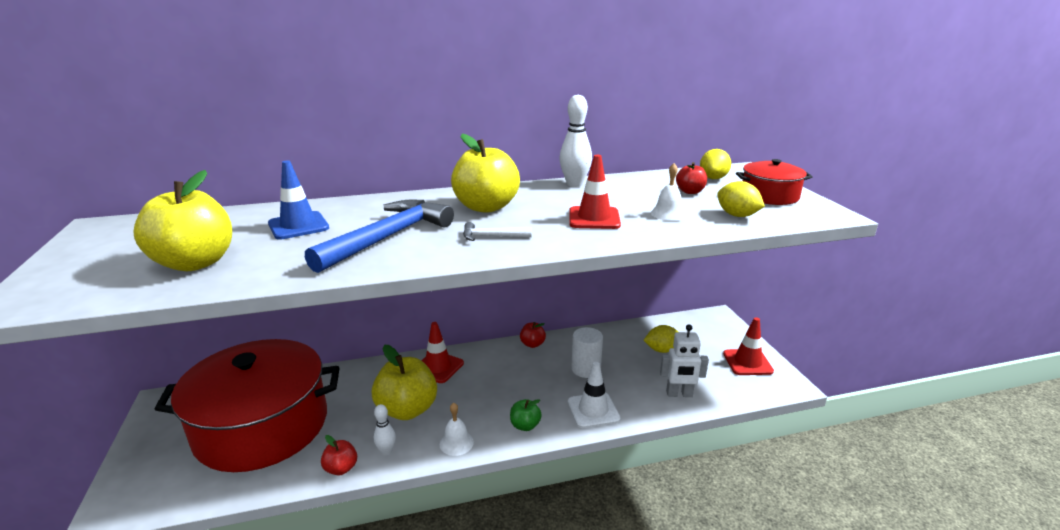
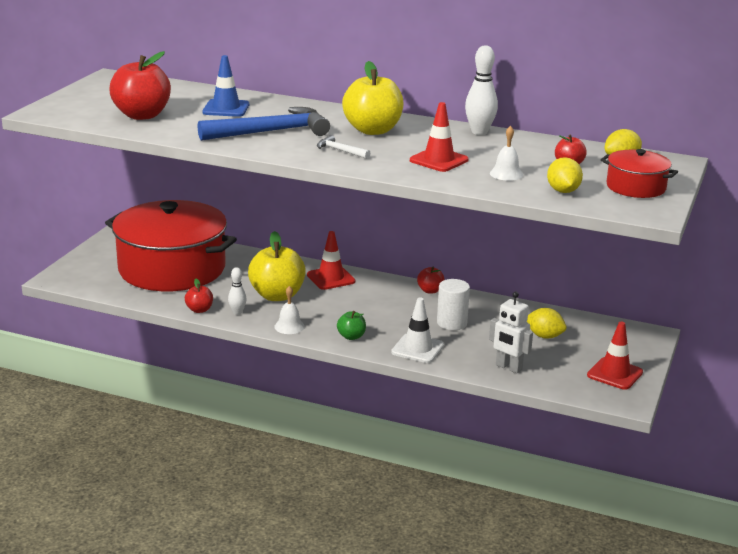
camera: 35 degrees right, 0 degrees up
(195, 263) = (142, 115): yellow apple -> red apple

